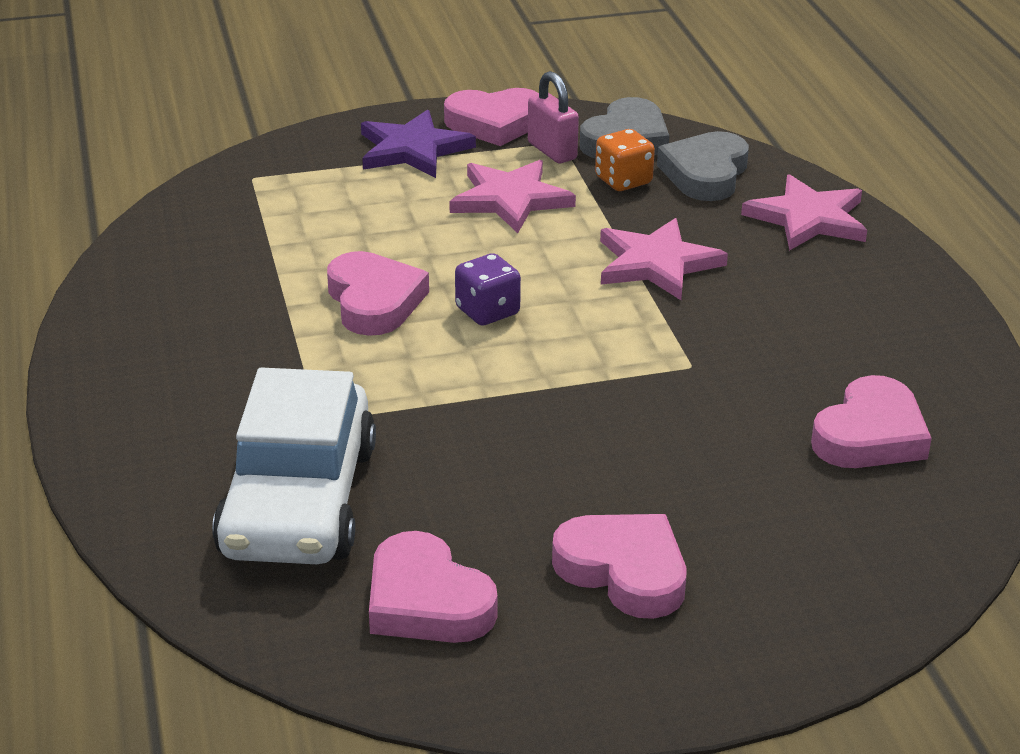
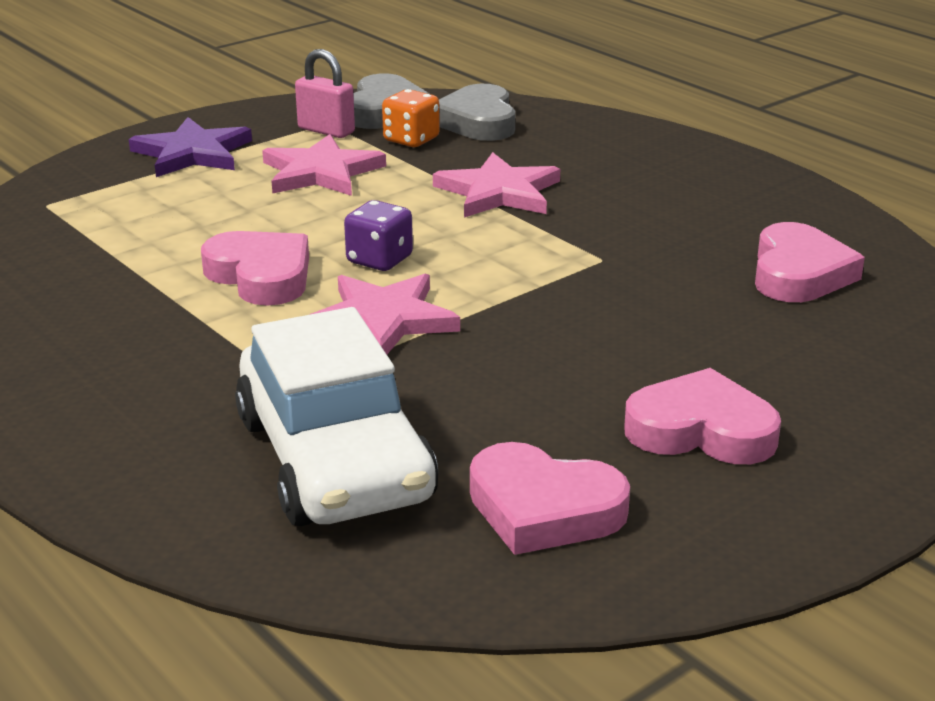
camera: 25 degrees left, 5 degrees down
(495, 123) = (254, 120): pink heart -> none
(808, 218) = (594, 135): pink star -> pink star (383, 320)

